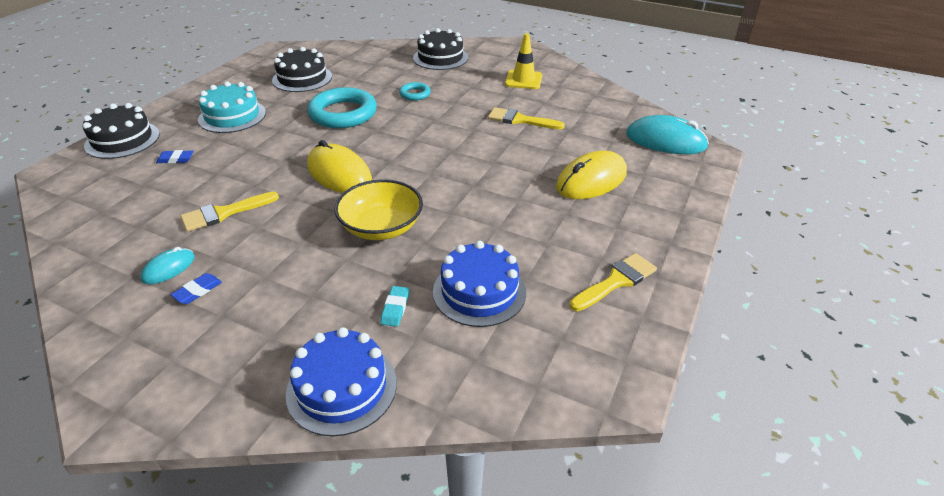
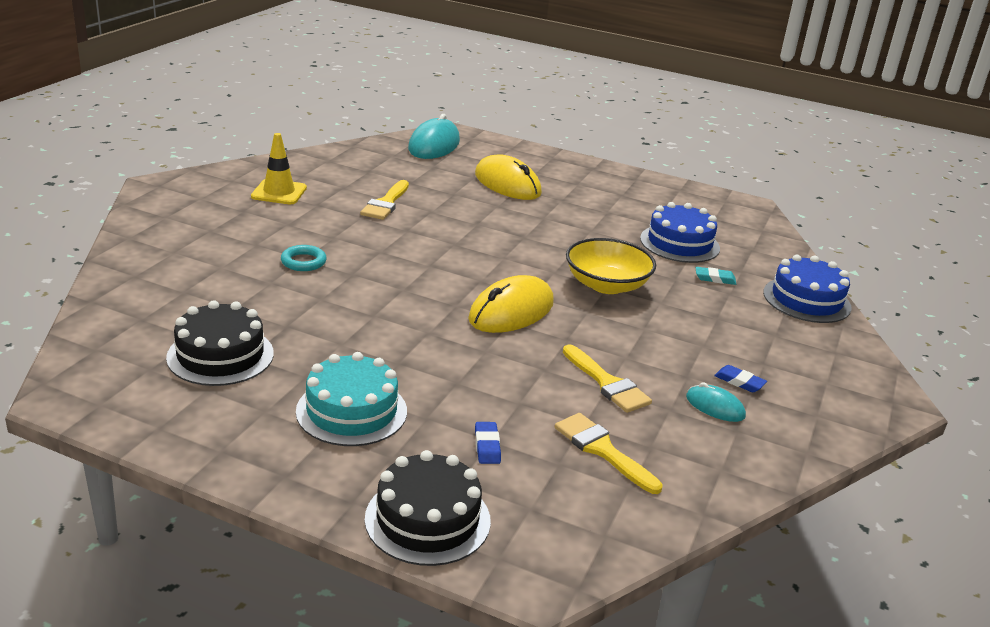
camera: 95 degrees left, 10 degrees down
(343, 113) = (355, 314): turquoise ring -> none
(440, 58) = (183, 240): black cake -> none
(616, 281) = (646, 193): yellow brush -> yellow brush (602, 450)

